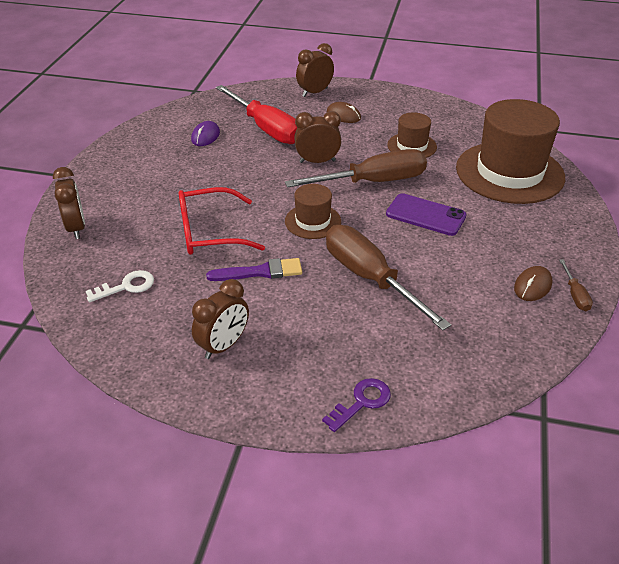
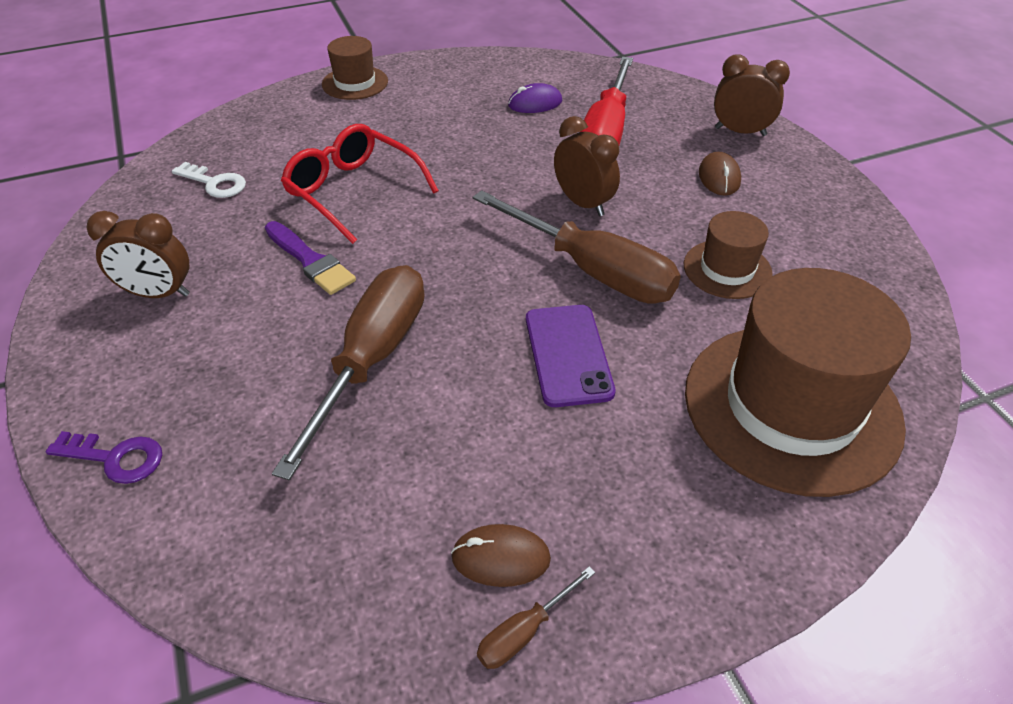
camera: 55 degrees right, 5 degrees up
(76, 228) = (286, 110): brown clock -> none
(313, 221) = (448, 257): brown hat -> brown hat (355, 83)

